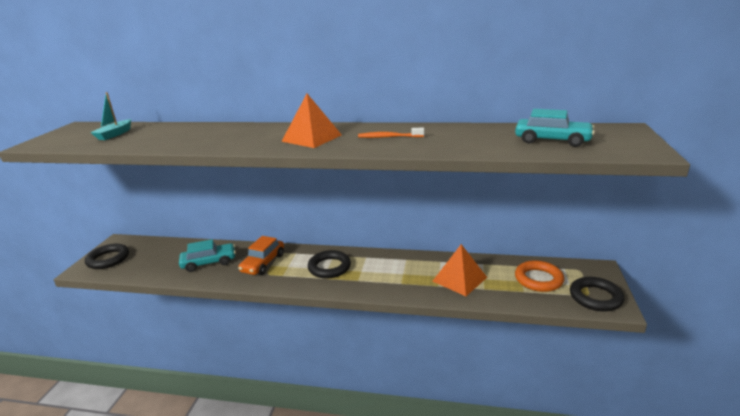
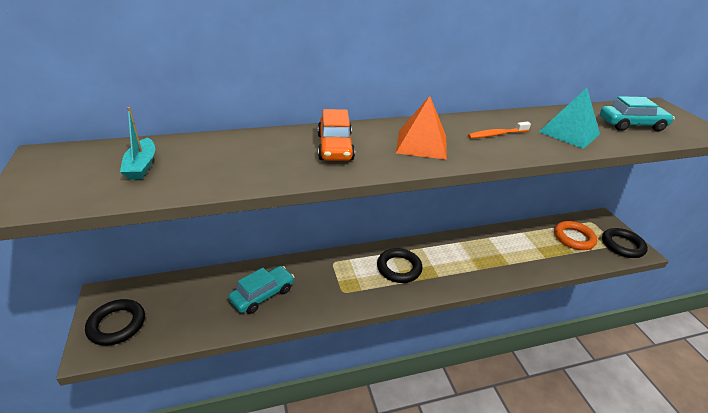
camera: 30 degrees left, 10 degrees up
(263, 263) = (326, 280): orange car -> orange car (335, 147)
(459, 279) = (519, 252): orange pyramid -> none
(465, 141) = (569, 133): none -> turquoise pyramid

